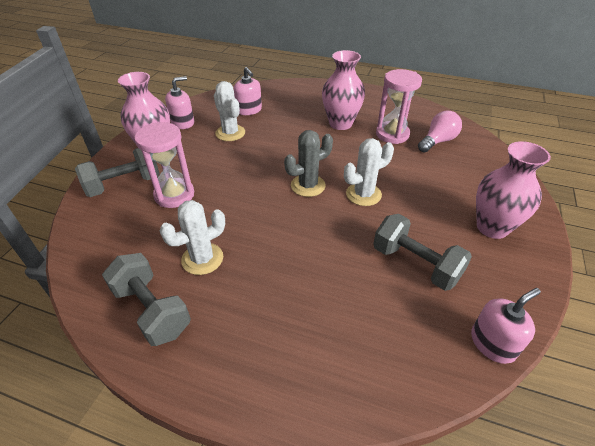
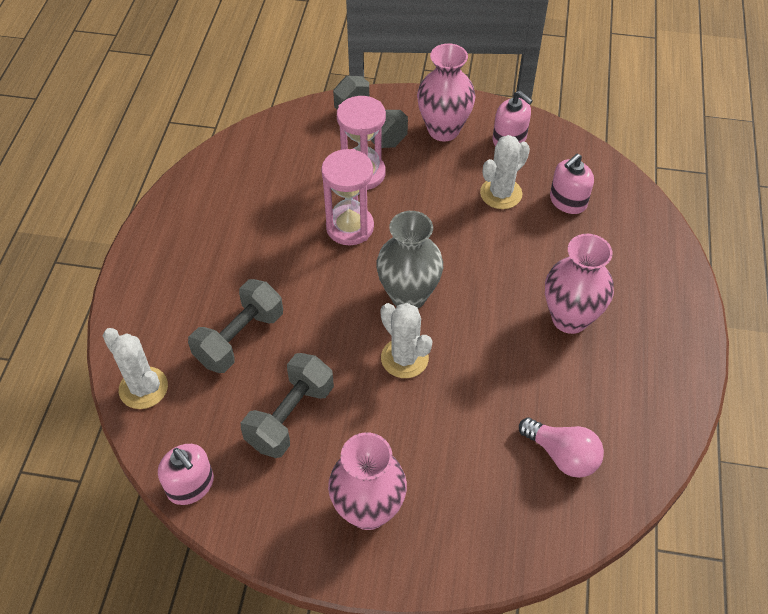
camera: 80 degrees right, 10 degrees up
(152, 310) = (207, 204): grey dumbbell -> grey dumbbell (240, 338)
(202, 259) = (271, 223): white cactus -> white cactus (143, 388)
(308, 185) = (408, 296): grey cactus -> grey vase
(392, 134) = (561, 390): pink hourglass -> pink hourglass (350, 227)

